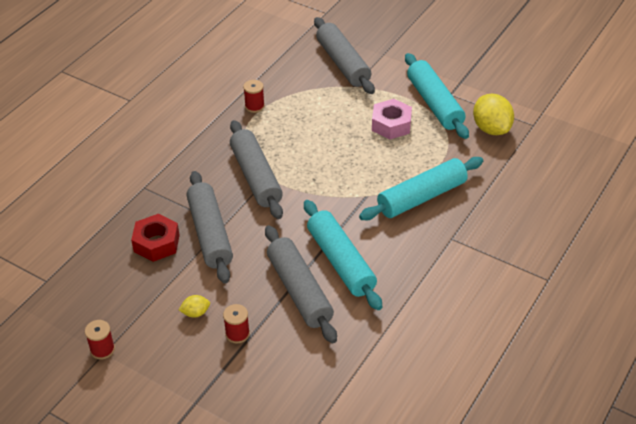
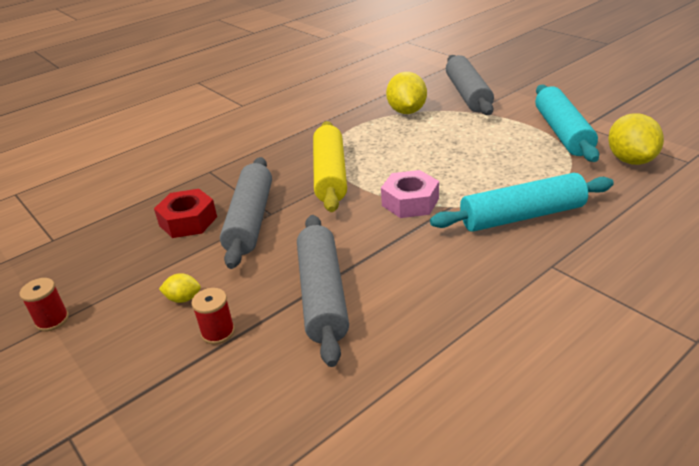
camera: 20 degrees right, 10 degrees down
(254, 106) = (360, 119): red spool -> none
(256, 177) = (330, 175): grey rolling pin -> yellow rolling pin
(294, 92) = (406, 111): none -> yellow lemon
(341, 262) = (391, 270): turquoise rolling pin -> none
(391, 125) = (504, 146): pink nut -> pink nut (410, 202)

